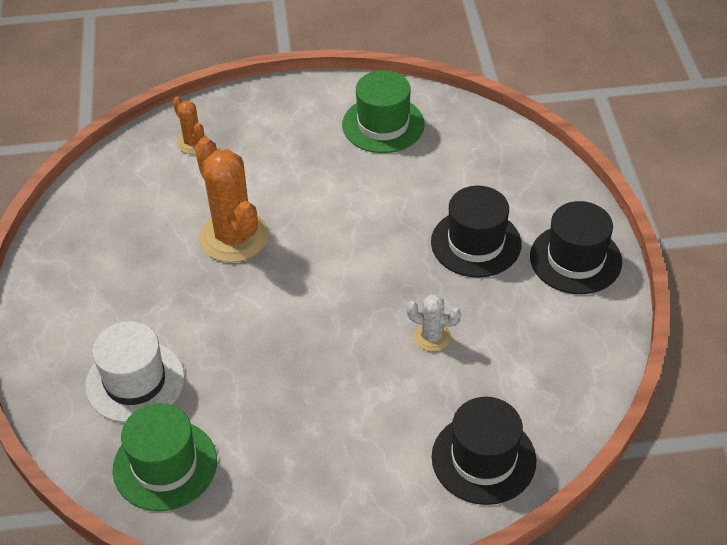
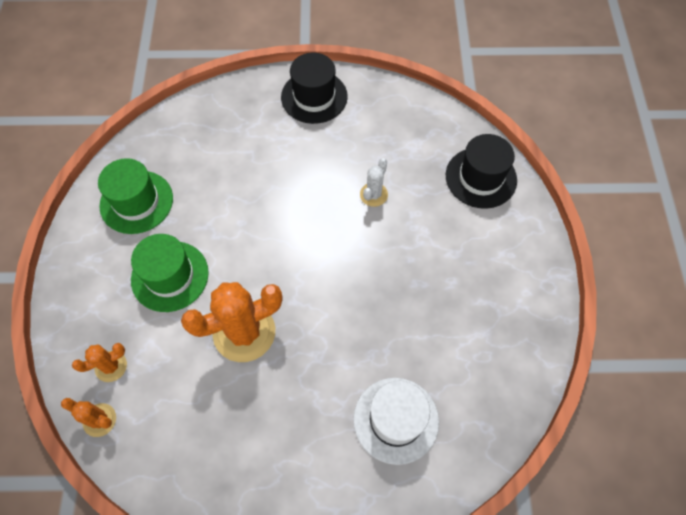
camera: 85 degrees left, 15 degrees up
(139, 146) = (99, 420): none -> orange cactus
(165, 465) = (480, 394): green hat -> green hat (170, 276)
(476, 243) = (287, 154): black hat -> none

